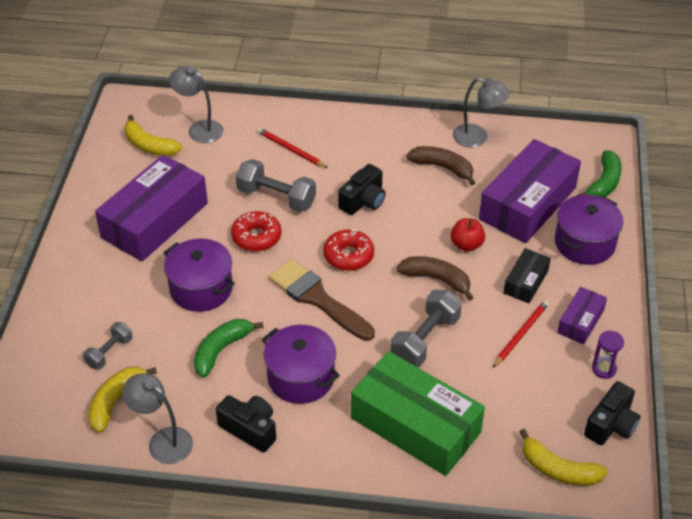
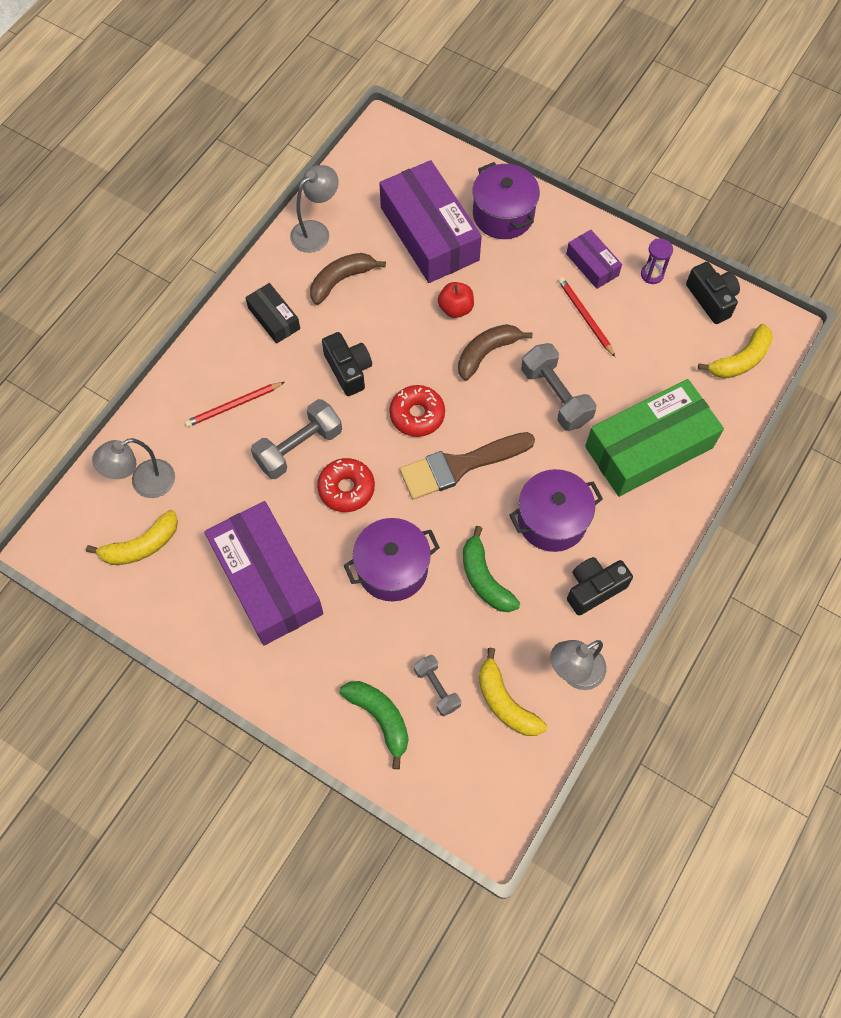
camera: 65 degrees left, 20 degrees up
(526, 282) = (526, 283): black box -> black box (274, 318)
(603, 183) = (437, 162): green banana -> green banana (380, 718)

